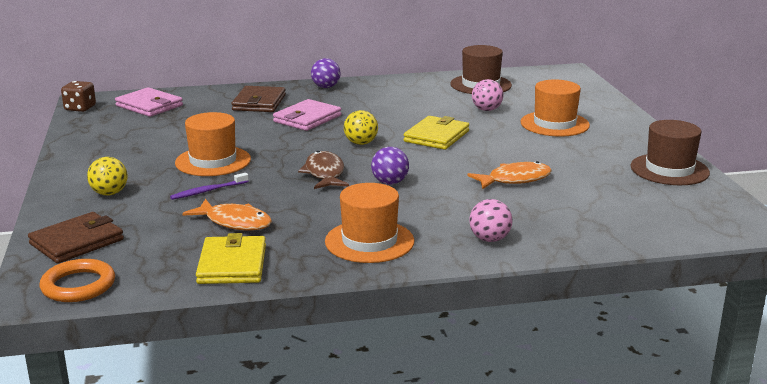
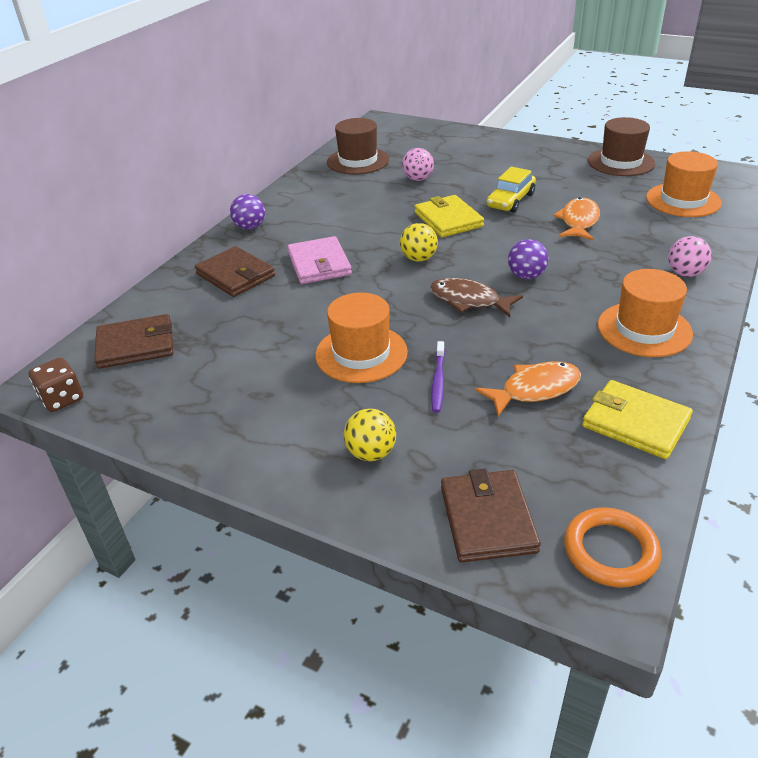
camera: 50 degrees left, 15 degrees up
(149, 106) = (136, 345): pink wallet -> brown wallet
(507, 148) = (510, 200): none -> yellow car
(554, 124) = (485, 166): orange hat -> orange hat (683, 200)

